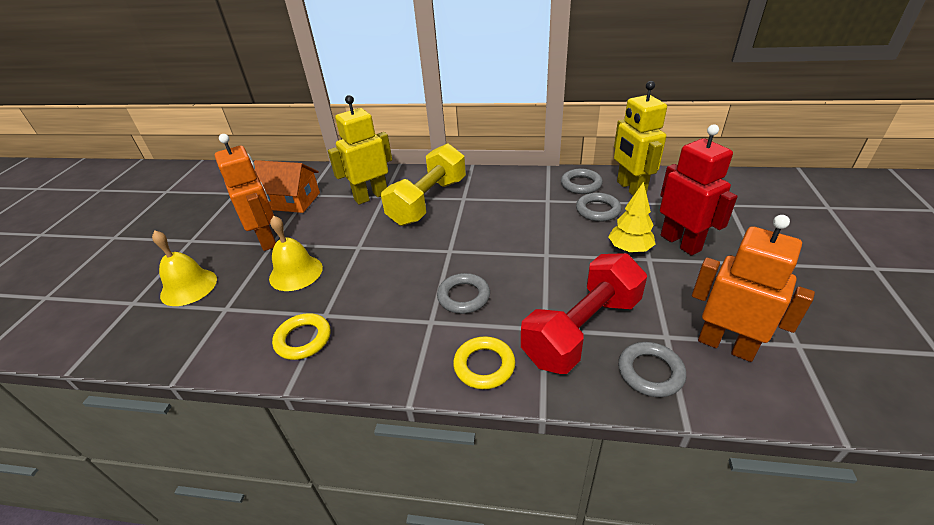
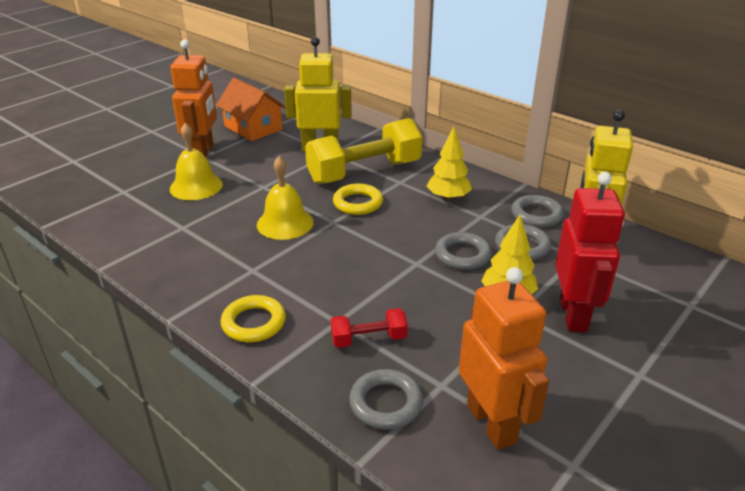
camera: 30 degrees right, 5 degrees down
(189, 287) = (116, 165): yellow bell -> yellow bell (285, 223)
(303, 339) = (149, 237): yellow ring -> yellow ring (358, 203)
(463, 296) = (300, 263): grey ring -> grey ring (462, 255)
(511, 196) = (448, 198): none -> yellow tree
(582, 330) = (368, 339): red dumbbell -> red dumbbell, size x0.46

